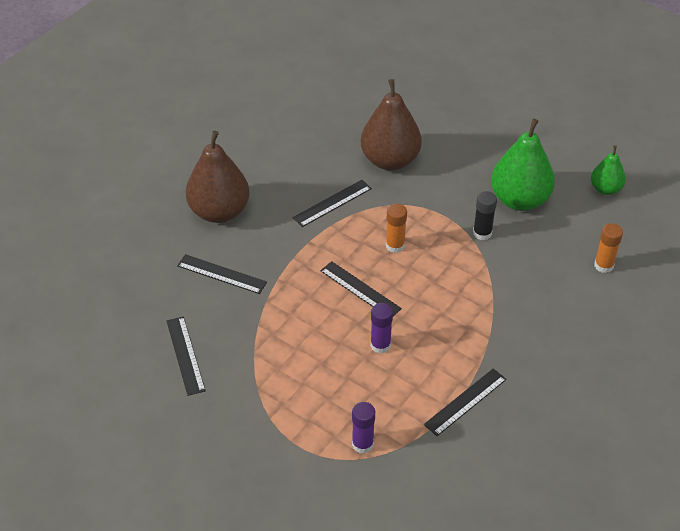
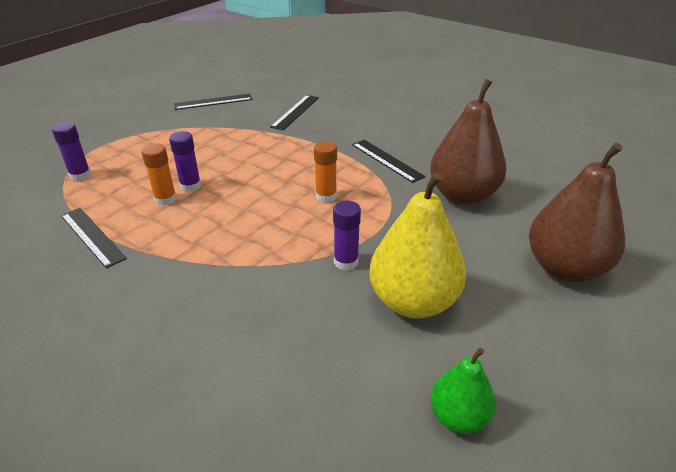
camera: 90 degrees right, 10 degrees down
(219, 212) = (369, 109): brown pear -> brown pear (565, 268)
(360, 290) = (265, 175): black ruler -> none
(482, 233) = (346, 262): black glue stick -> purple glue stick
(519, 200) = (413, 302): green pear -> yellow pear
(603, 265) = (275, 391): orange glue stick -> orange glue stick (165, 199)

